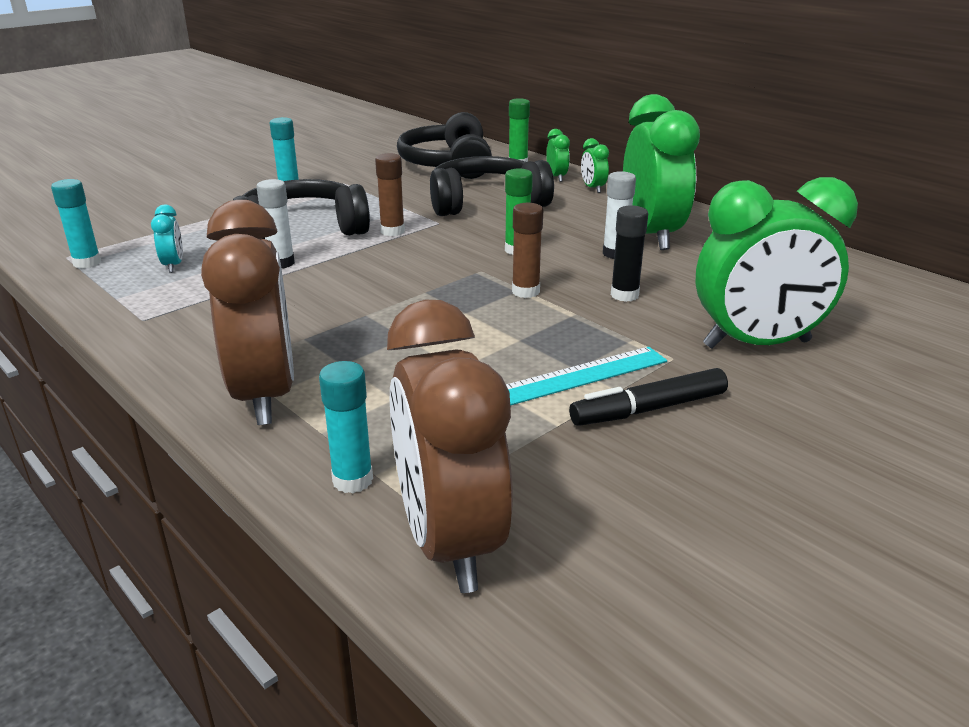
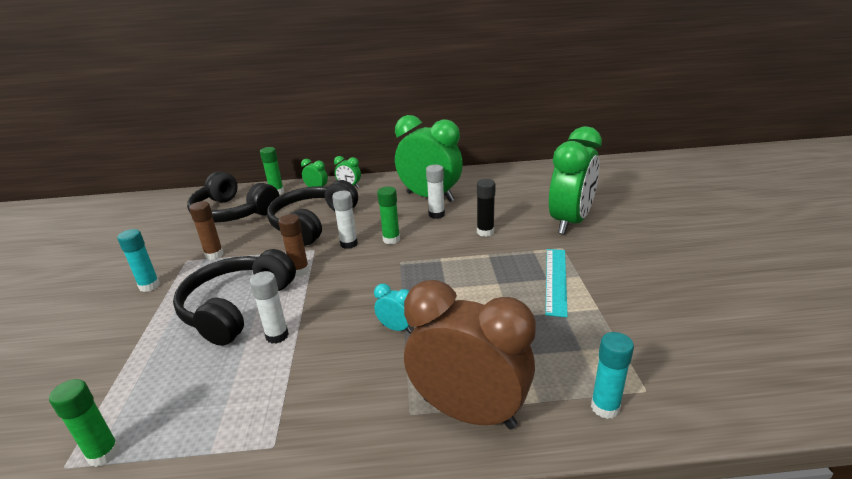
camera: 50 degrees left, 0 degrees up
(87, 263) = (104, 454): turquoise glue stick -> green glue stick
(173, 265) = (196, 396): turquoise clock -> turquoise clock (396, 328)
(449, 541) = (688, 391): brown clock -> none
(474, 233) = (349, 244): none -> white glue stick
(525, 291) = (445, 258): brown glue stick -> brown glue stick (214, 254)
(648, 409) = (604, 275): black marker -> none

